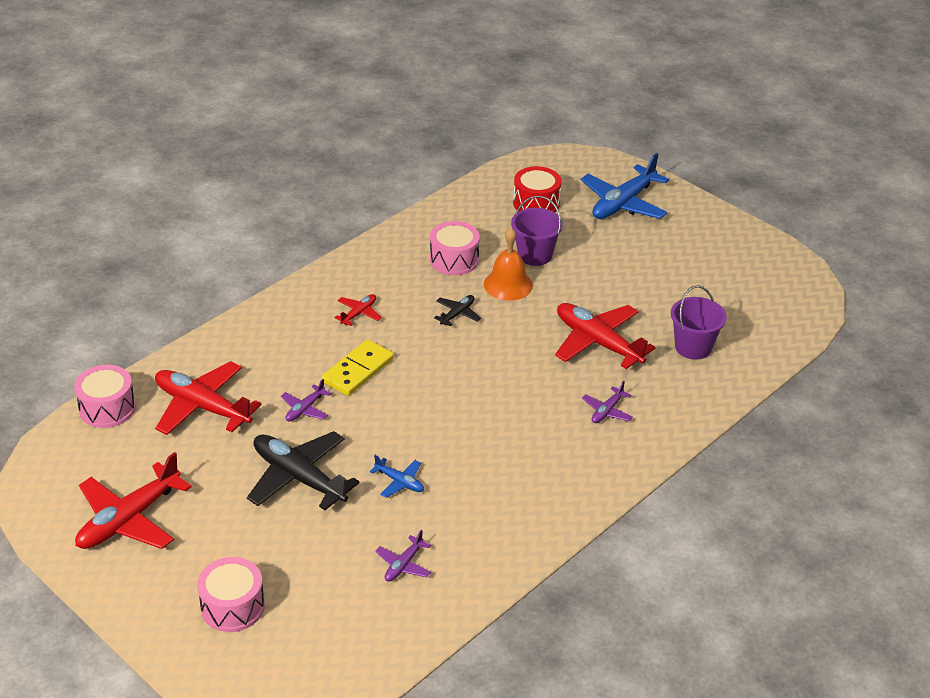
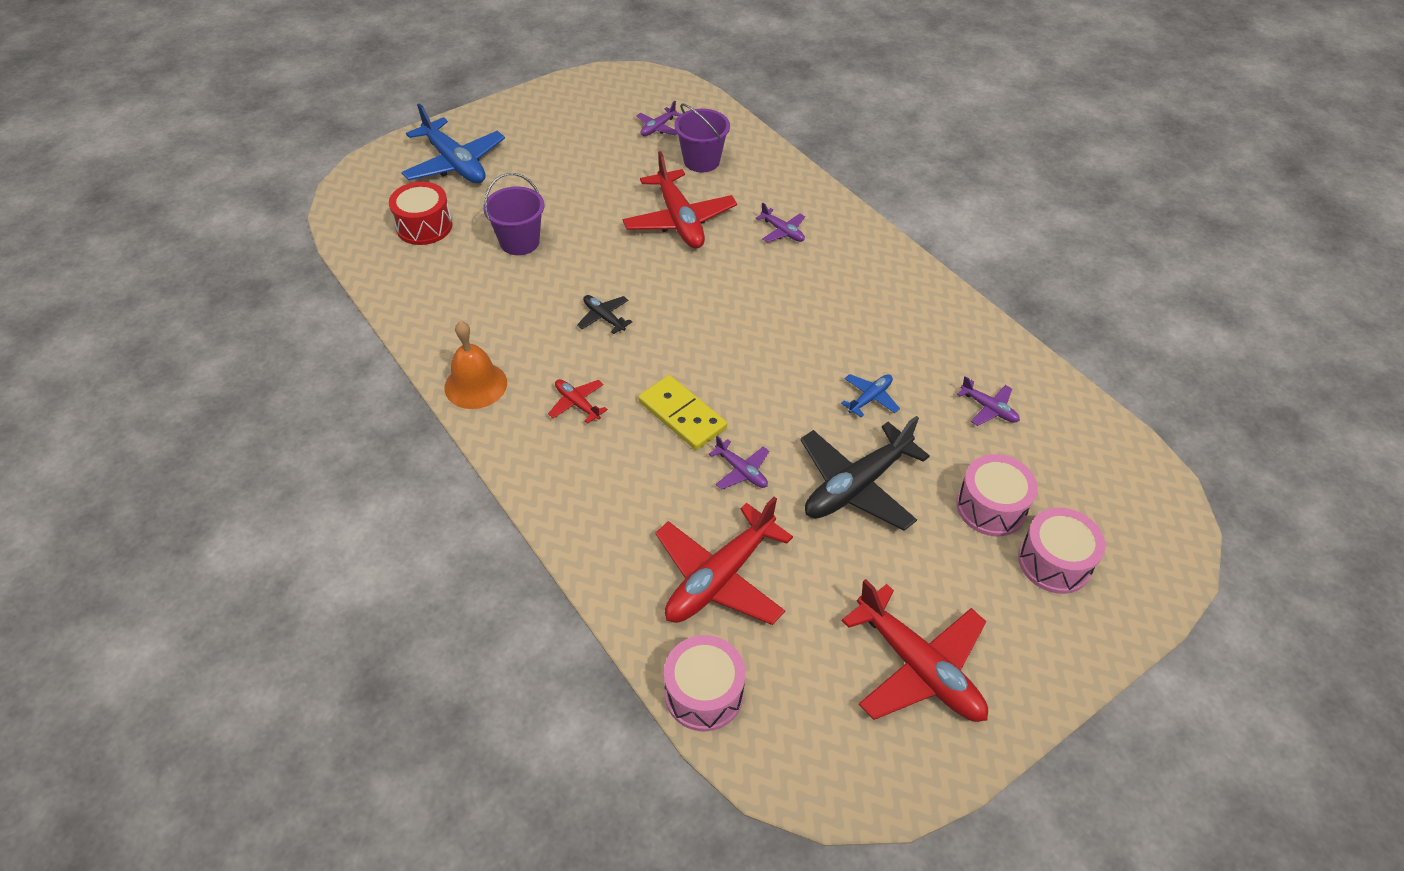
camera: 80 degrees left, 10 degrees up
(454, 260) = (503, 307): pink drum -> pink drum (991, 507)
(508, 284) = (565, 270): orange bell -> orange bell (475, 385)
(598, 342) = (679, 220): red plane -> red plane turned 75 degrees counterclockwise
(732, 313) = (658, 128): none -> purple plane

